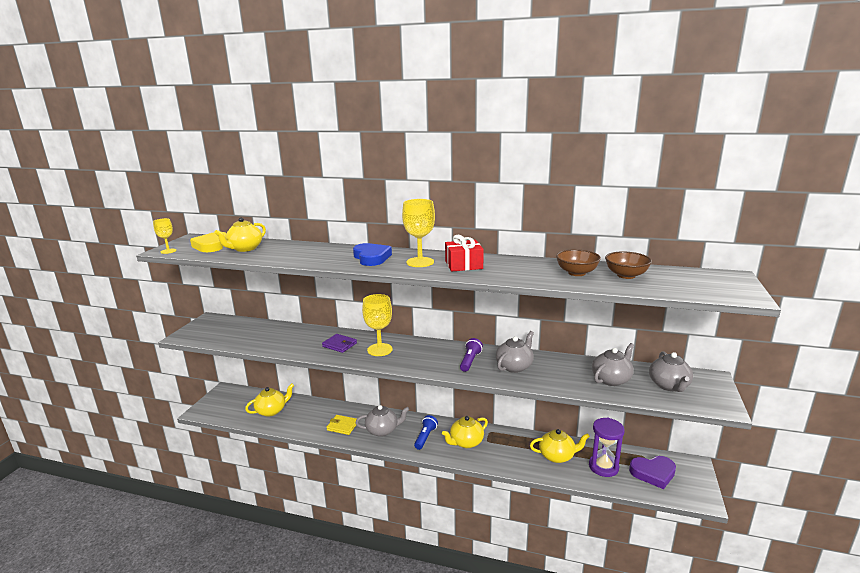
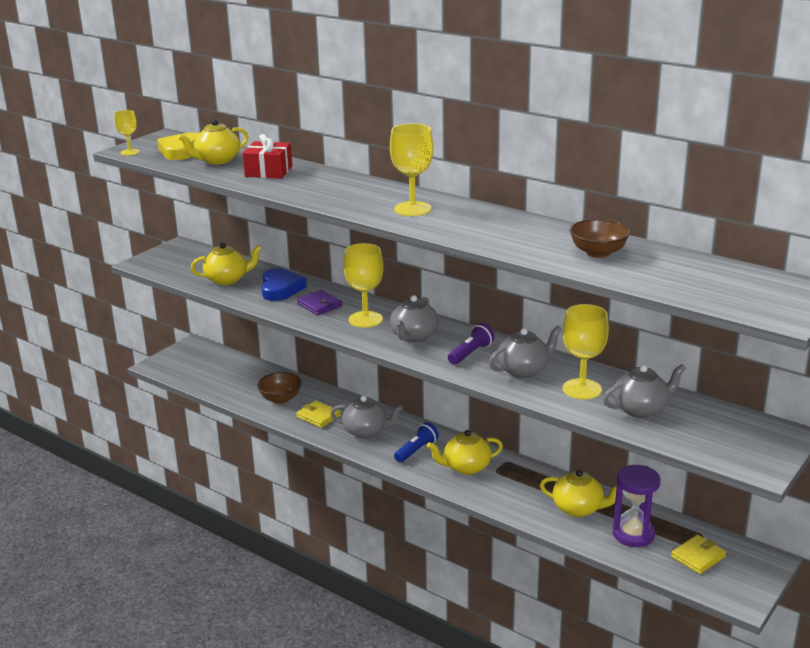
camera: 20 degrees right, 5 degrees up
(271, 411) = (240, 381): yellow teapot -> yellow teapot (227, 279)
(371, 258) = (358, 194): blue heart -> blue heart (280, 289)
(463, 265) = (463, 220): red gift -> red gift (268, 171)
(563, 373) = (582, 389): none -> yellow goblet
(626, 275) = (660, 266): brown bowl -> brown bowl (280, 399)
(653, 473) = (698, 557): purple heart -> yellow wallet
(669, 385) = (714, 431): grey teapot -> grey teapot (414, 336)

